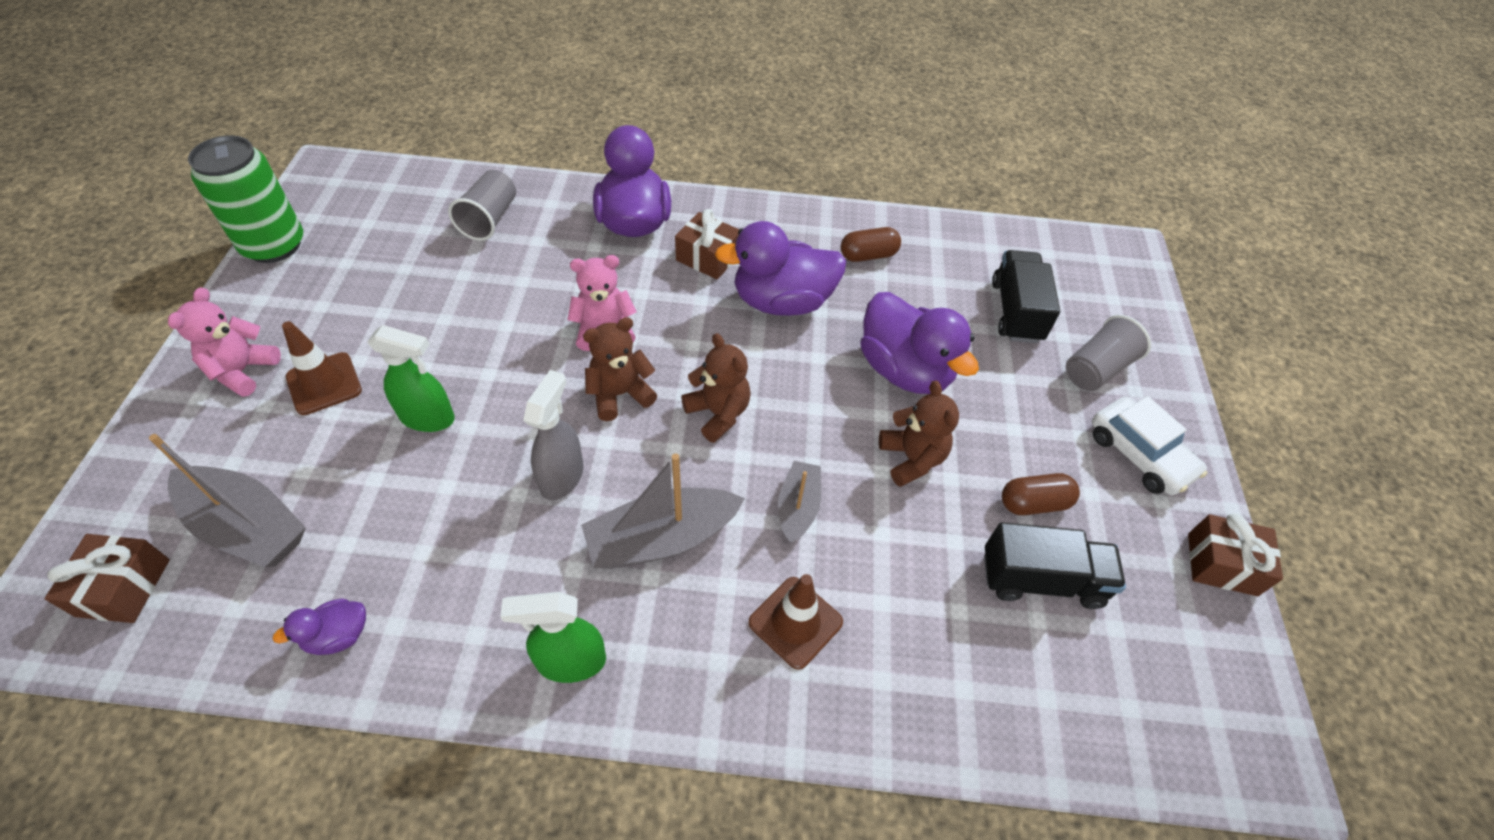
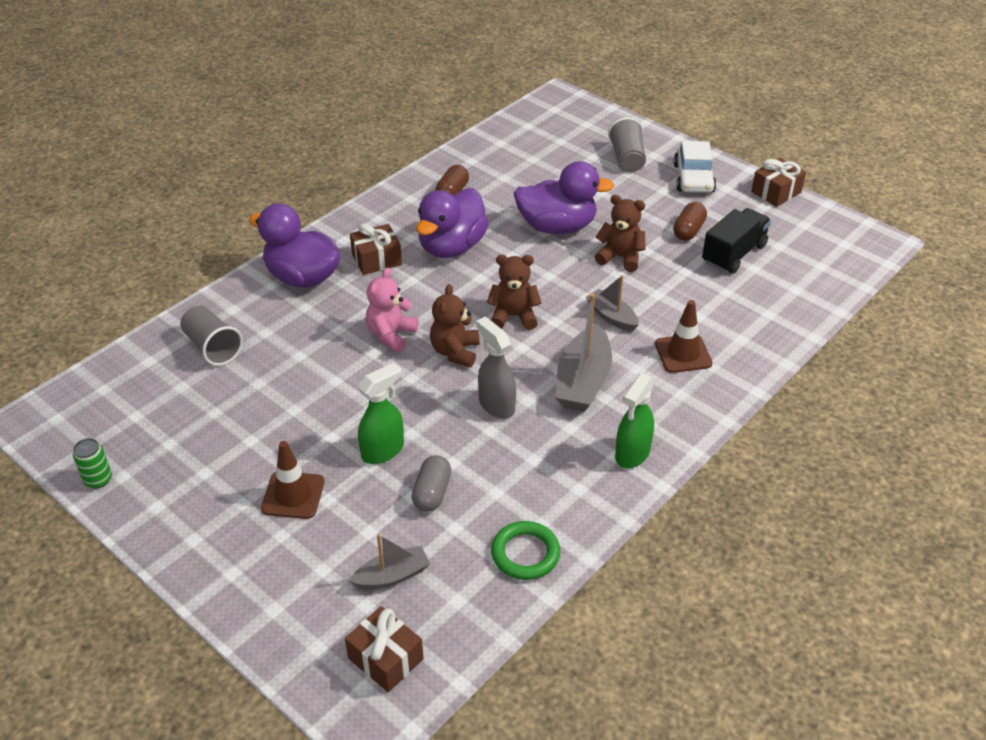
camera: 50 degrees left, 10 degrees down
(243, 371) = (230, 538): pink teddy bear -> none
(247, 527) = (392, 576): grey boat -> grey boat, size x0.60
(274, 245) = (98, 479): green can -> green can, size x0.45
(338, 635) = (525, 553): purple duck -> green ring
(389, 493) = (432, 493): none -> grey capsule
(1016, 311) = (558, 162): black truck -> none
(1139, 454) = (693, 178): white car -> white car turned 90 degrees clockwise

